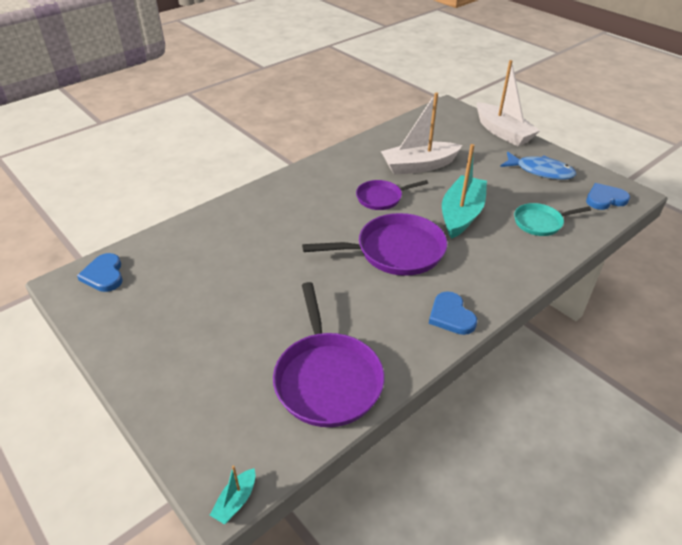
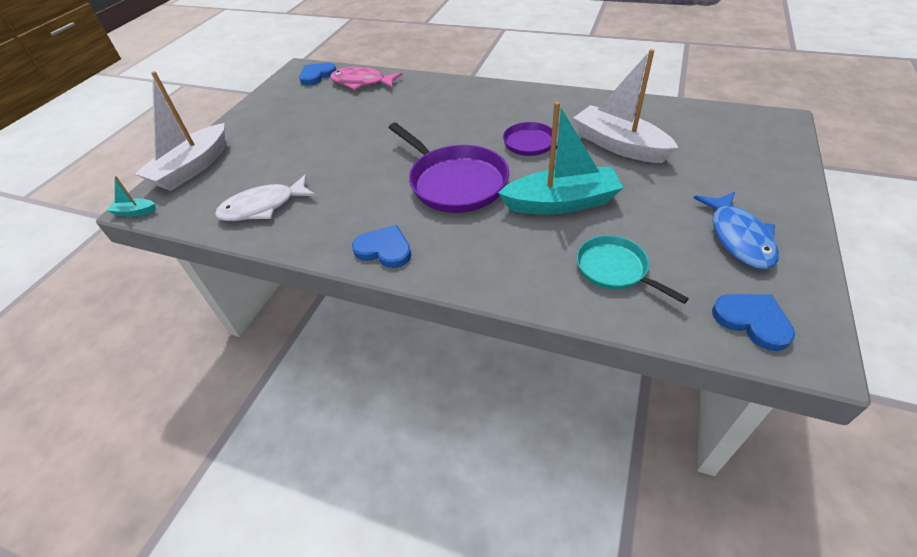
camera: 65 degrees right, 5 degrees up
(167, 249) = (361, 83): none -> pink fish
(327, 379) = (263, 207): purple pan -> white fish
(451, 316) = (384, 249): blue heart -> blue heart turned 75 degrees clockwise
(503, 132) = (788, 178): white boat -> white boat (193, 168)

